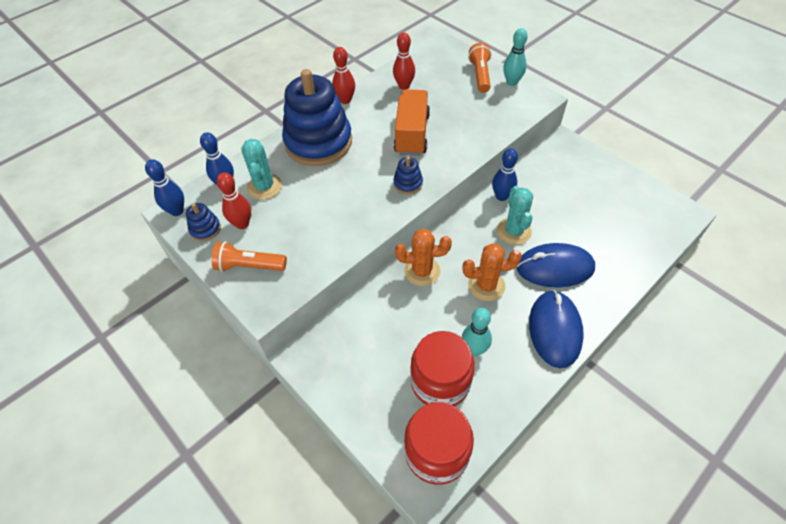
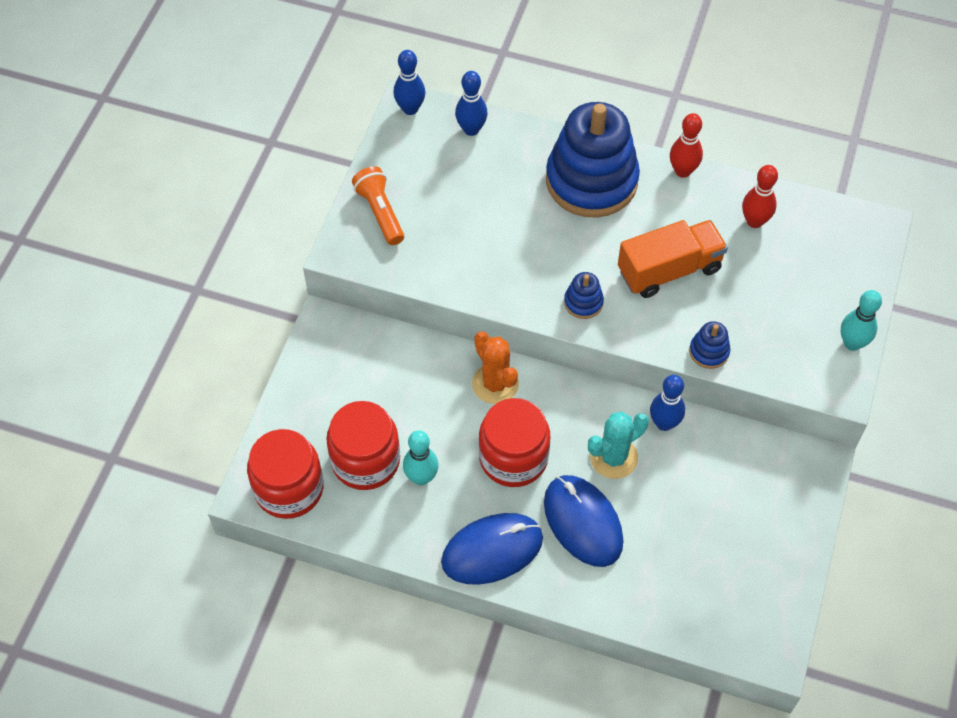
camera: 60 degrees right, 5 degrees up
(205, 229) = (402, 147): blue stacking toy -> blue stacking toy (709, 351)
(242, 224) = (428, 175): red bowling pin -> none
(264, 187) = (490, 166): turquoise cactus -> none
(480, 75) = (840, 299): orange flashlight -> none
(486, 285) = (513, 458): orange cactus -> red jar

